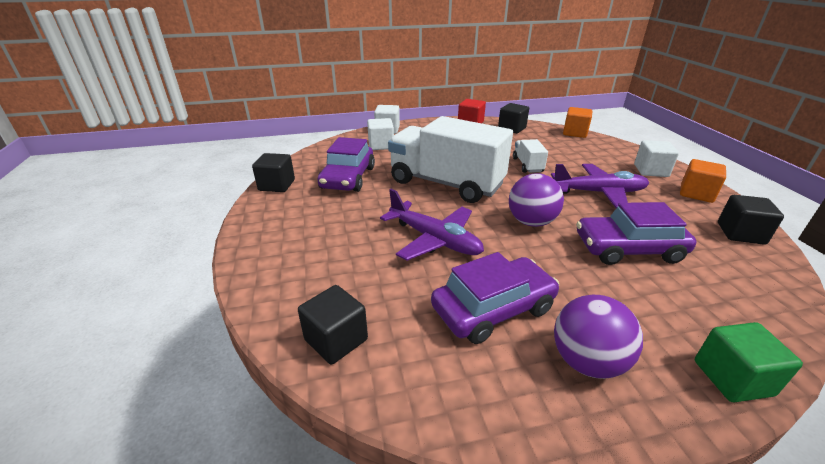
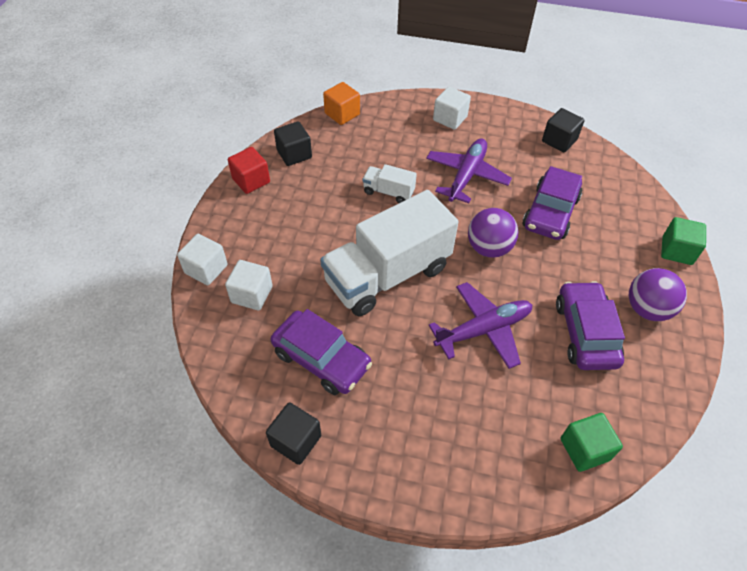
camera: 65 degrees left, 20 degrees up
(336, 340) = (584, 449): black cube -> green cube
(696, 193) = (499, 121): orange cube -> none

